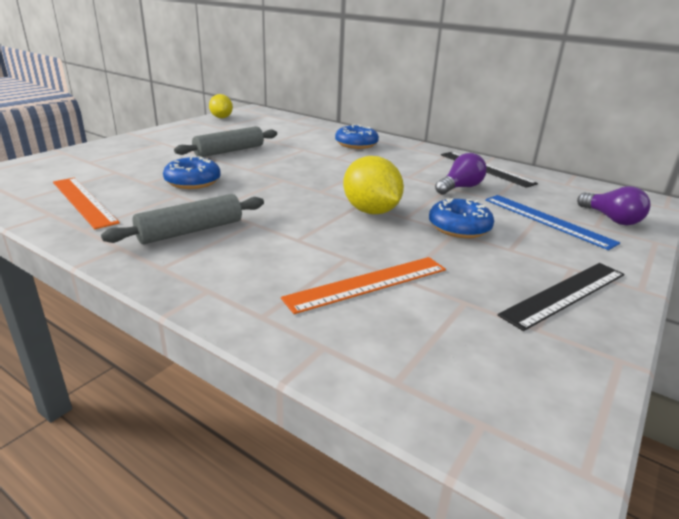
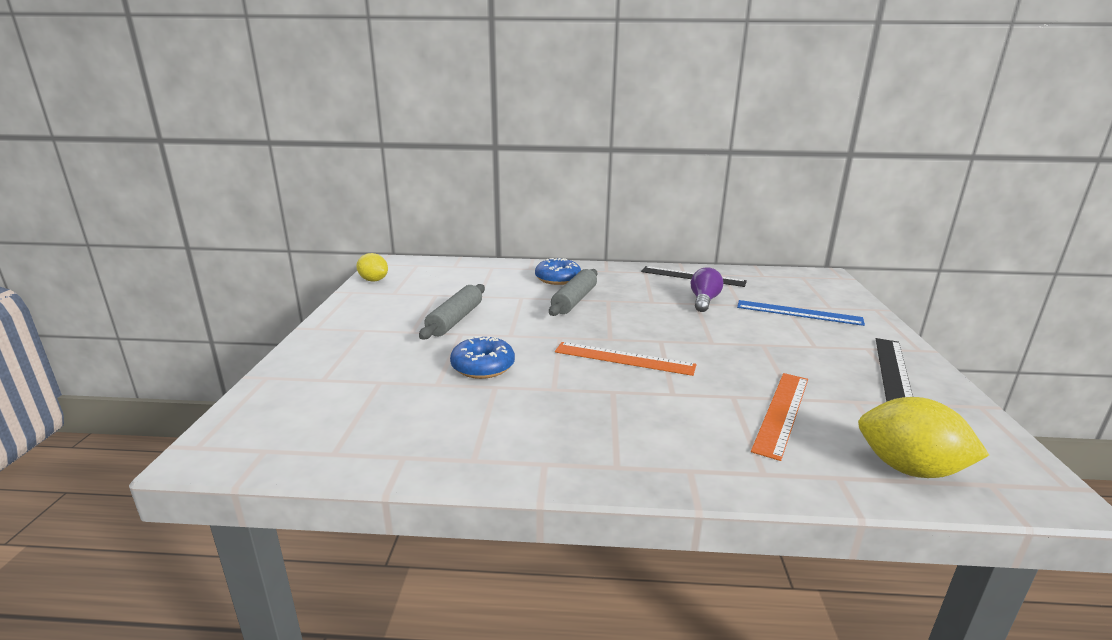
camera: 30 degrees left, 5 degrees down
(83, 201) = (412, 429): orange ruler -> orange ruler (624, 358)
(190, 231) = (576, 420): grey rolling pin -> grey rolling pin (574, 300)
(371, 211) = (680, 346): yellow lemon -> yellow lemon (909, 468)
(459, 227) = (759, 339): blue donut -> none
(611, 219) = (830, 298): purple light bulb -> none

